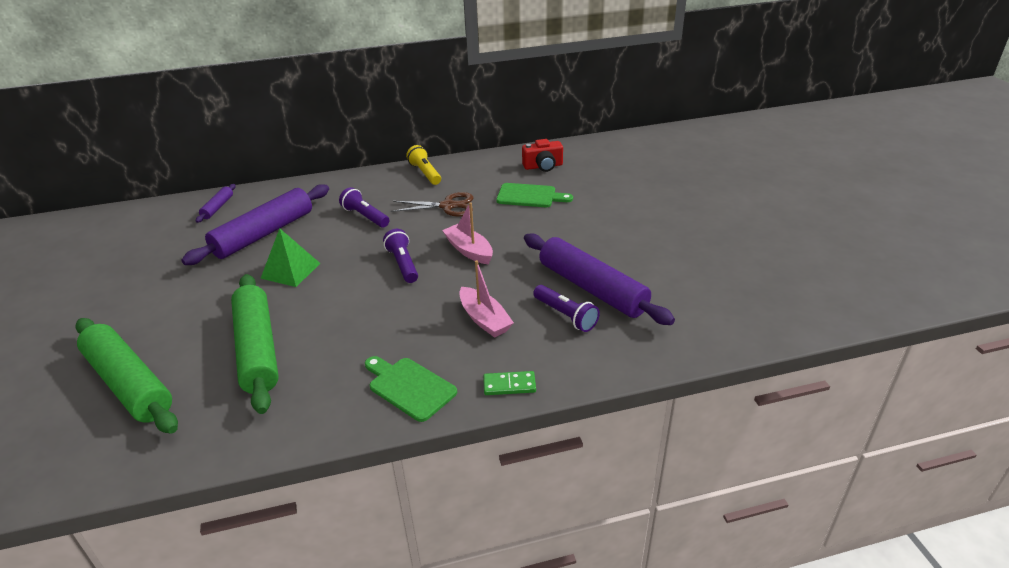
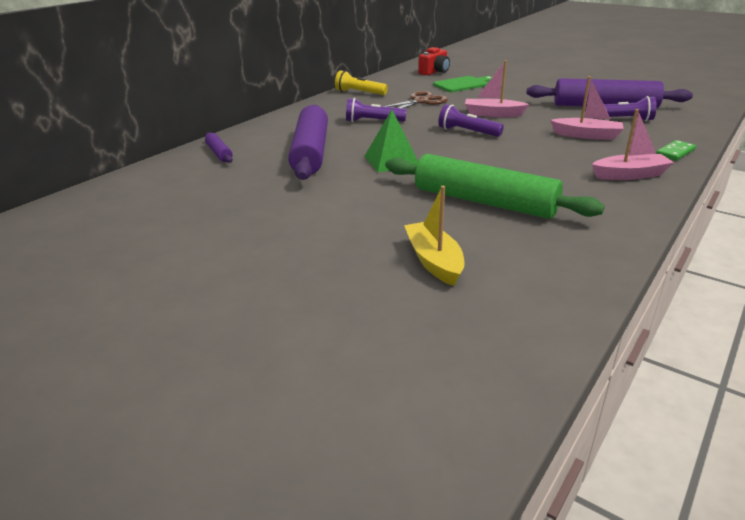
camera: 40 degrees left, 5 degrees down
(129, 384) = (434, 261): green rolling pin -> yellow boat
(409, 387) = (630, 175): green cutting board -> pink boat

